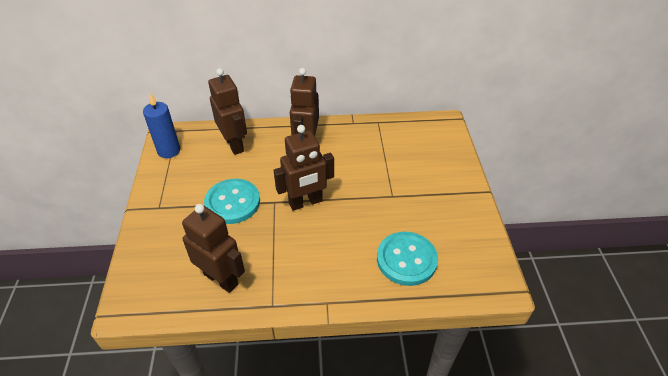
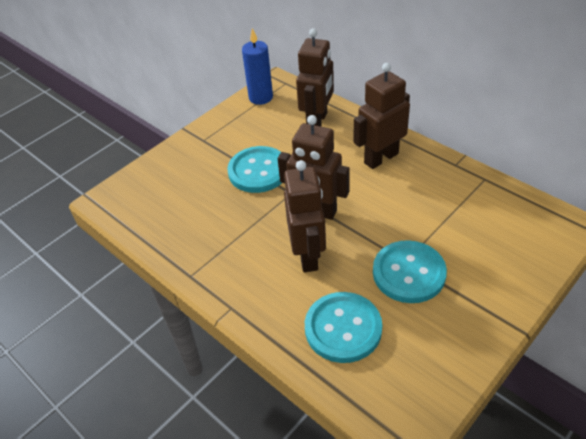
camera: 50 degrees right, 0 degrees up
(221, 279) = (181, 226): brown robot -> brown robot (308, 255)
(402, 201) = (409, 273): none -> turquoise button

